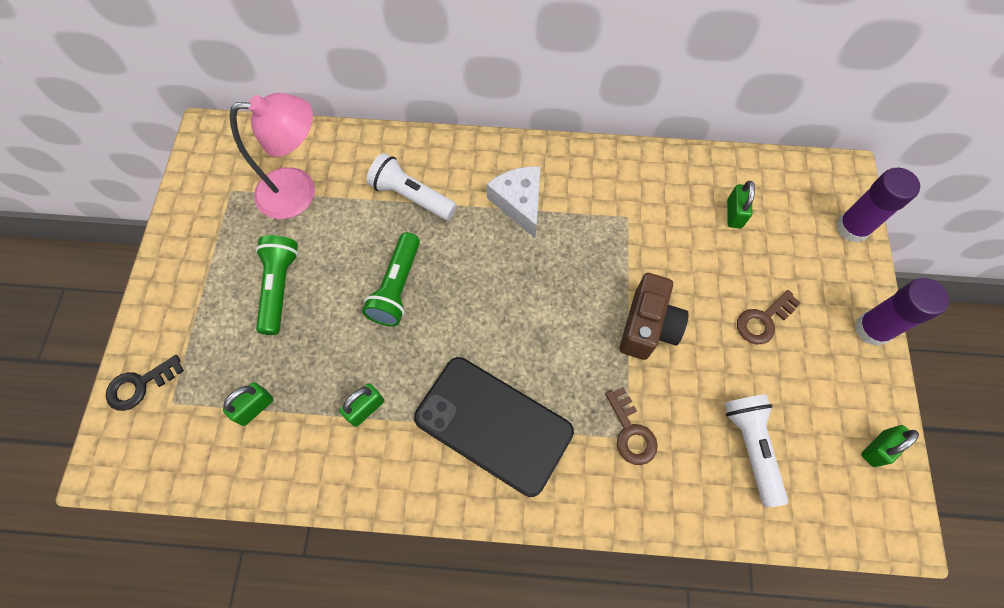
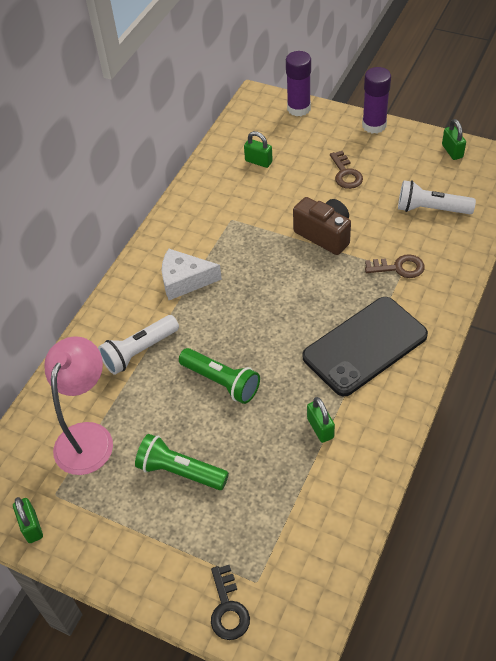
camera: 65 degrees left, 15 degrees down
(255, 408) = (288, 512): green padlock -> green padlock (31, 526)

